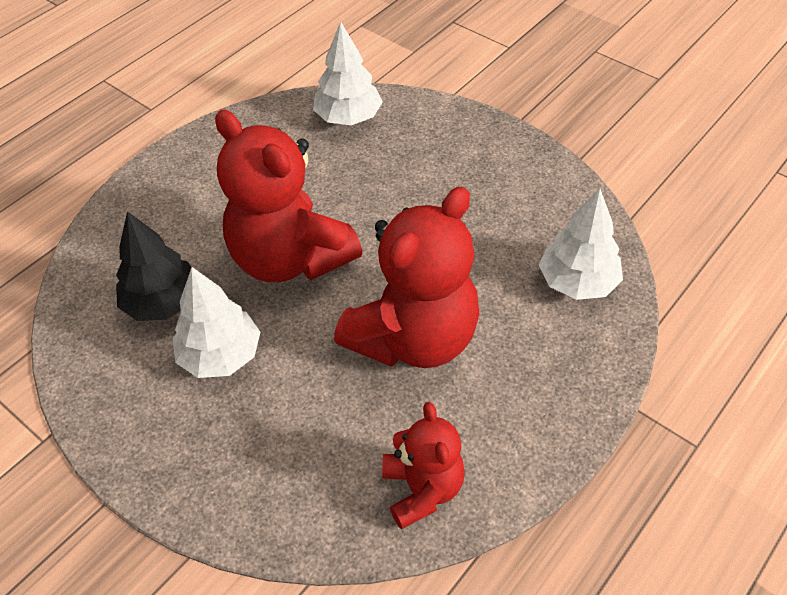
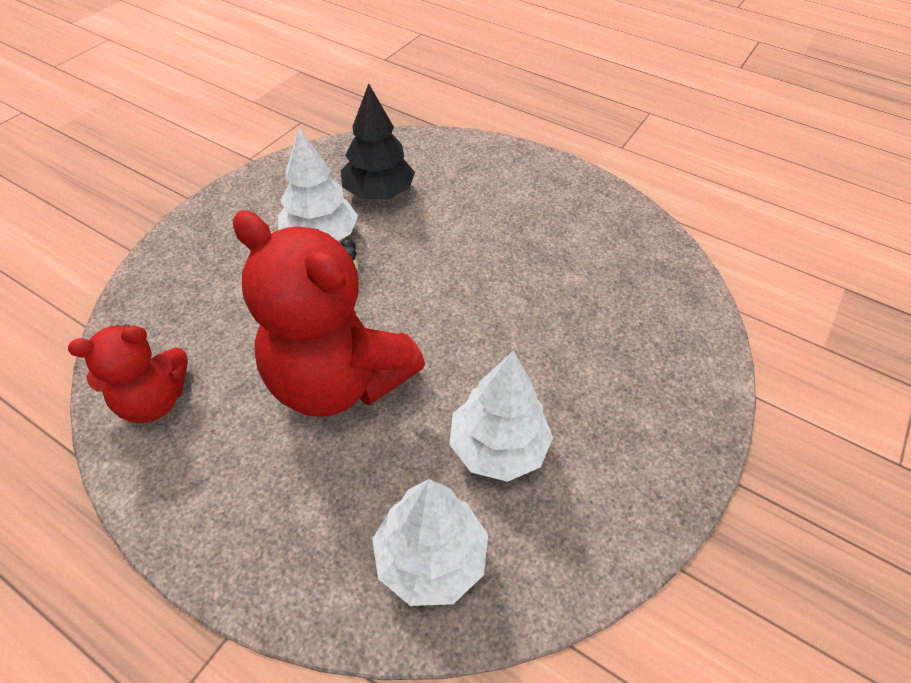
camera: 80 degrees right, 0 degrees up
(290, 258) = (439, 268): red teddy bear -> none
(348, 118) = (663, 291): white tree -> white tree (498, 447)

